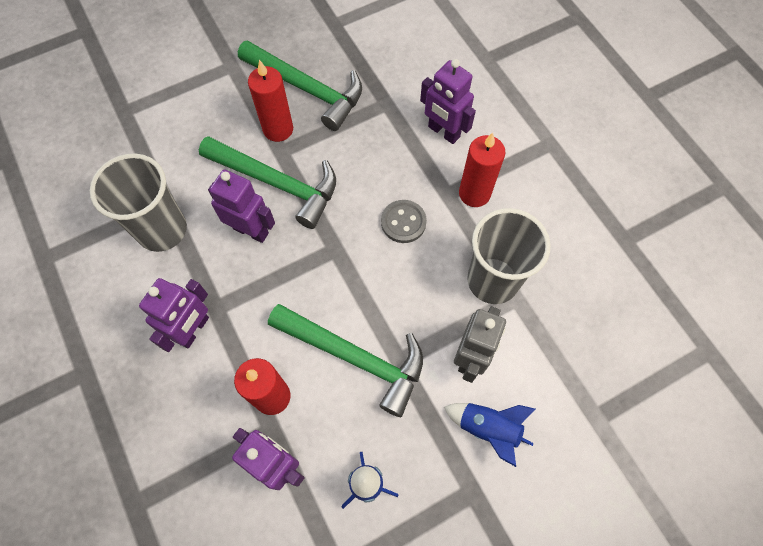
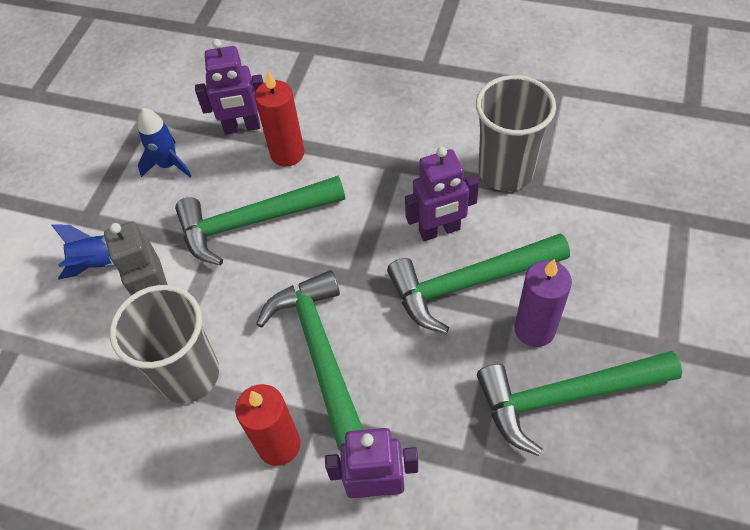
camera: 140 degrees right, 10 degrees down
(194, 330) = (391, 140): purple robot -> none
(278, 129) = (534, 329): red candle -> purple candle
(403, 222) = (320, 353): grey button -> green hammer

